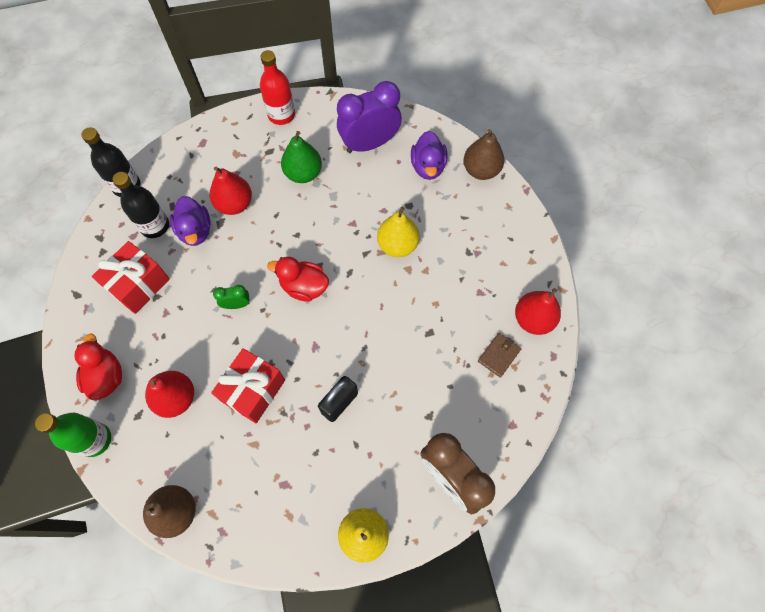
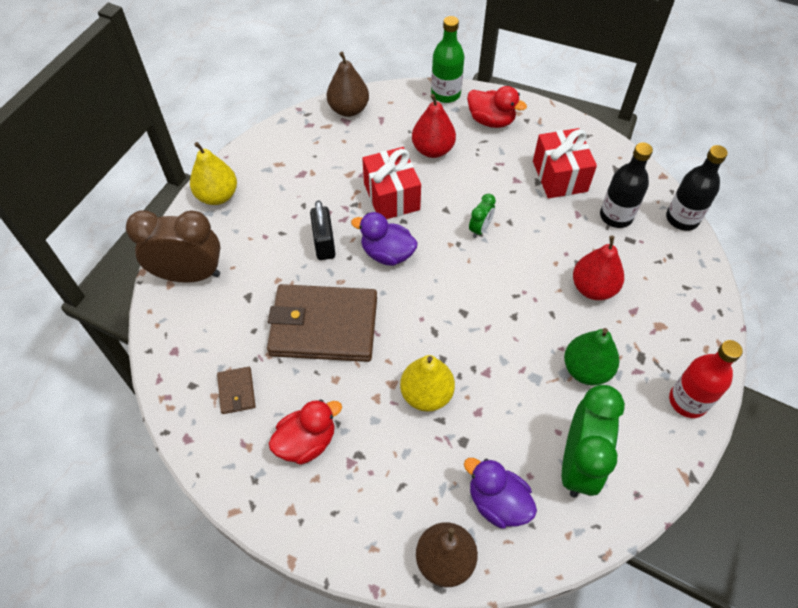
camera: 130 degrees right, 10 degrees down
(195, 231) = (585, 242): purple duck -> purple duck (387, 253)
(304, 287) = (452, 286): red duck -> red duck (306, 442)
(369, 143) = (578, 463): purple clock -> green clock
(406, 343) = (323, 326): none -> brown wallet
(533, 319) = (235, 453): red pear -> none

